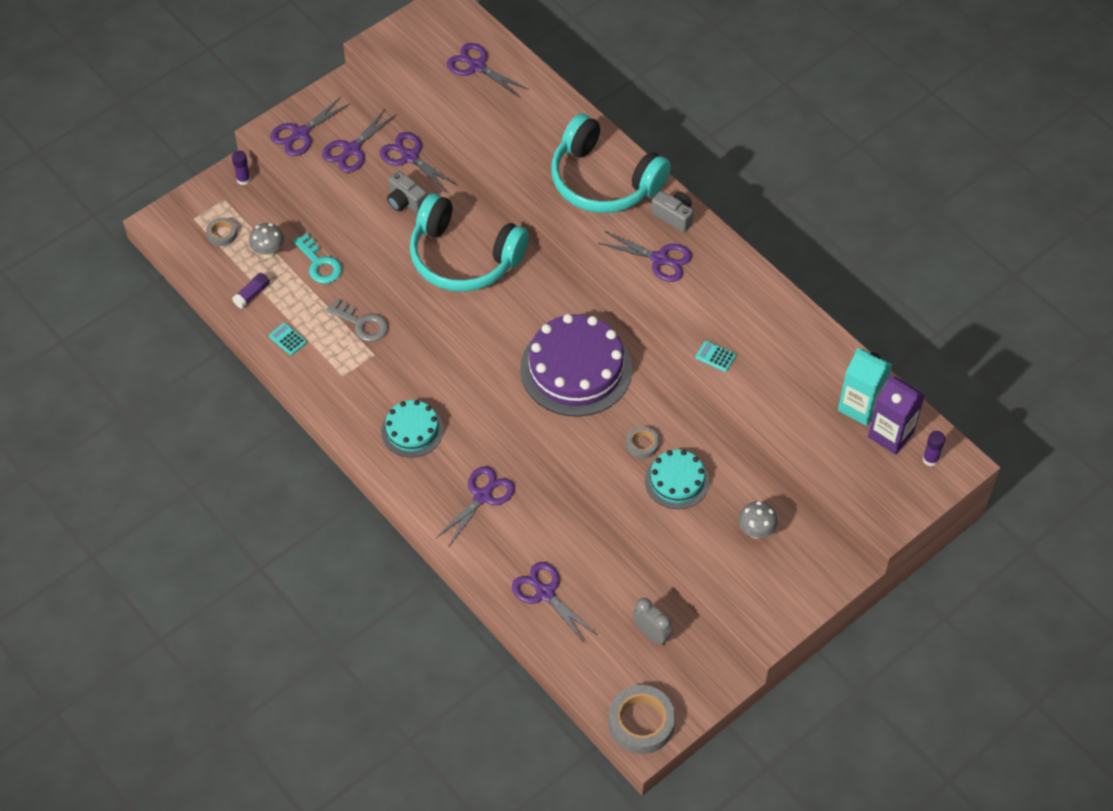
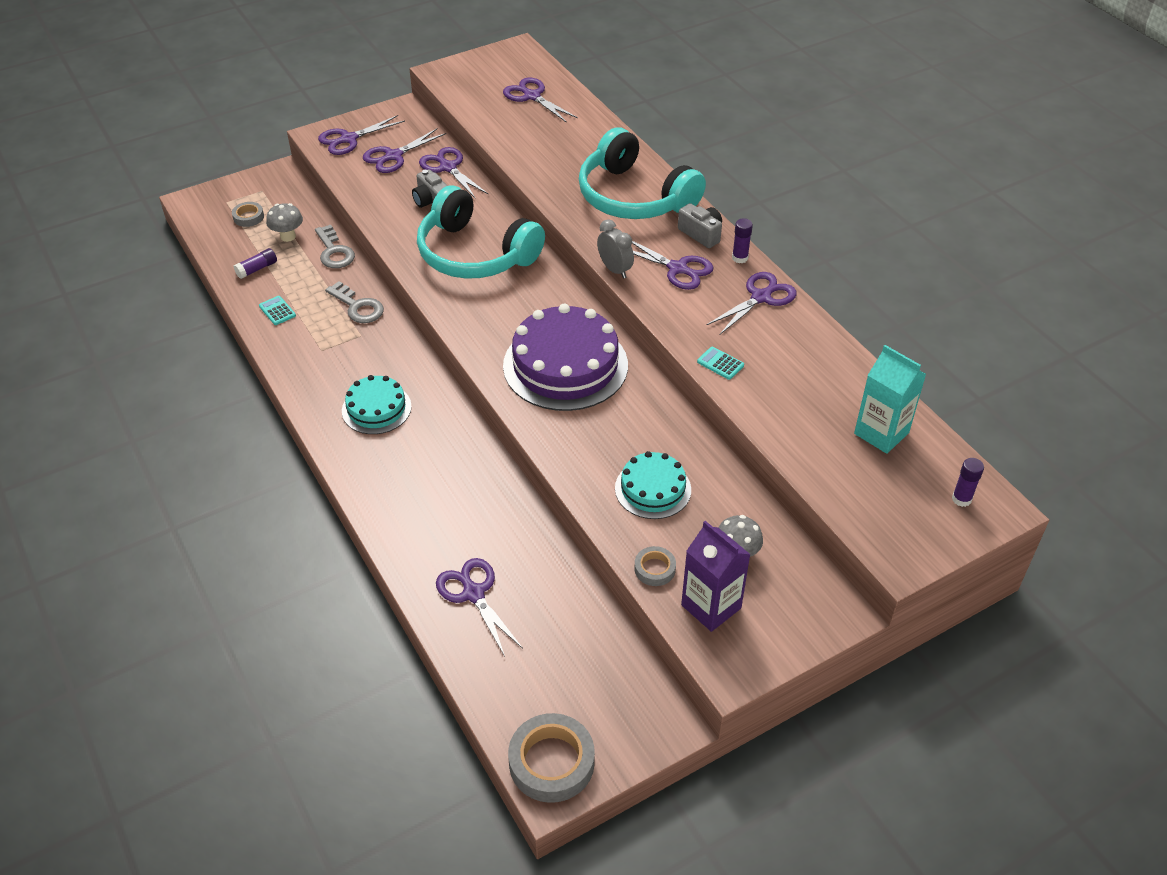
camera: 10 degrees right, 10 degrees down
(243, 179) = (287, 177): purple glue stick -> purple glue stick (740, 258)
(320, 264) = (334, 252): turquoise key -> grey key
(483, 496) = (432, 482): purple scissors -> purple scissors (761, 297)
(642, 444) = (621, 447): grey tape -> grey tape (654, 569)
(651, 633) = (589, 658): grey clock -> grey clock (615, 269)
(890, 435) = (915, 467): purple carton -> purple carton (711, 606)

